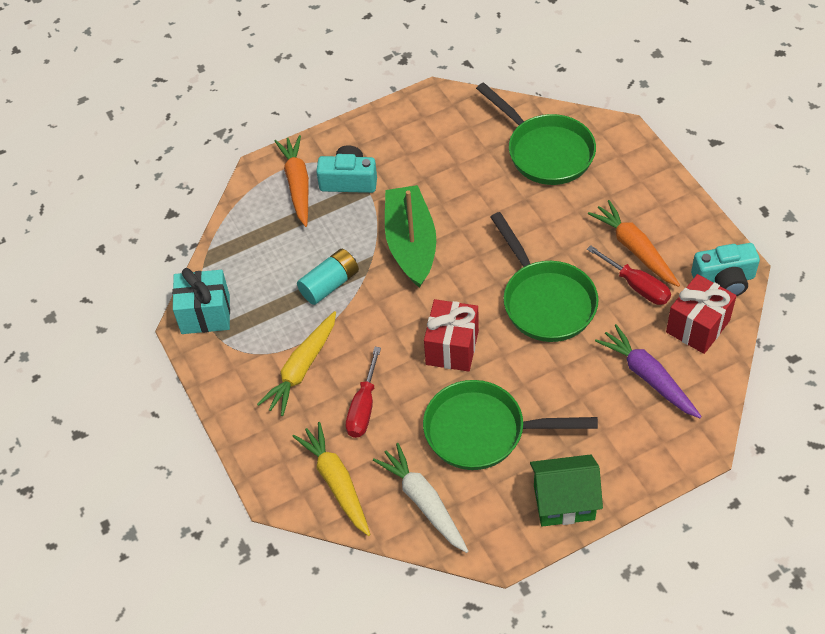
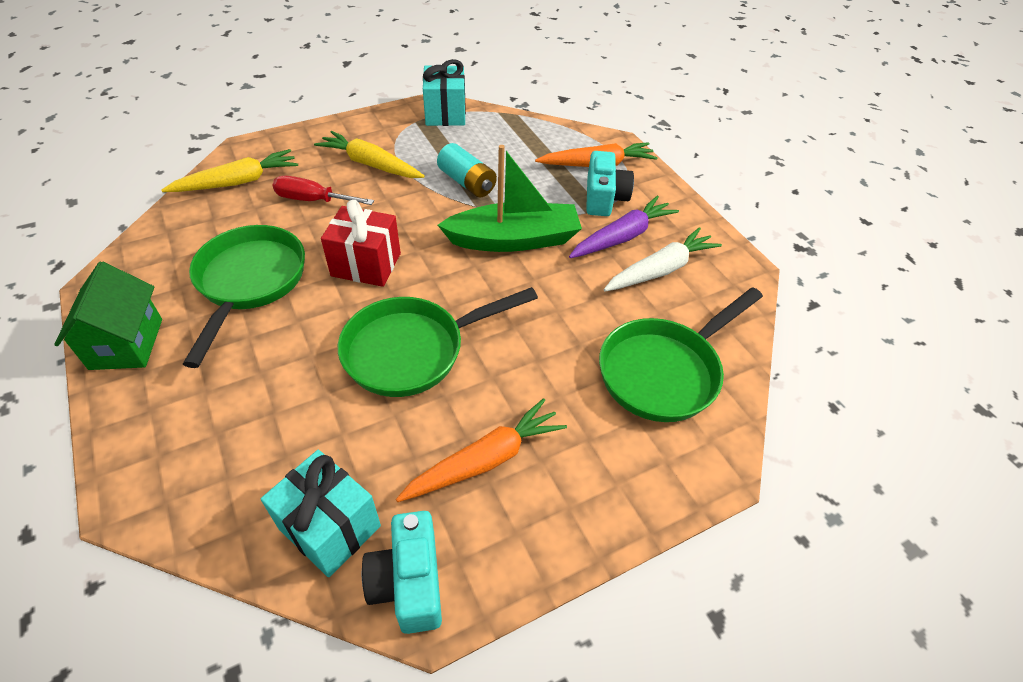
camera: 85 degrees right, 5 degrees down
(423, 502) = (187, 235): white carrot -> white carrot (660, 270)
(637, 286) = (418, 455): red screwdriver -> none
(648, 377) = (264, 450): purple carrot -> purple carrot (622, 237)
(697, 326) = (330, 527): red gift -> turquoise gift

